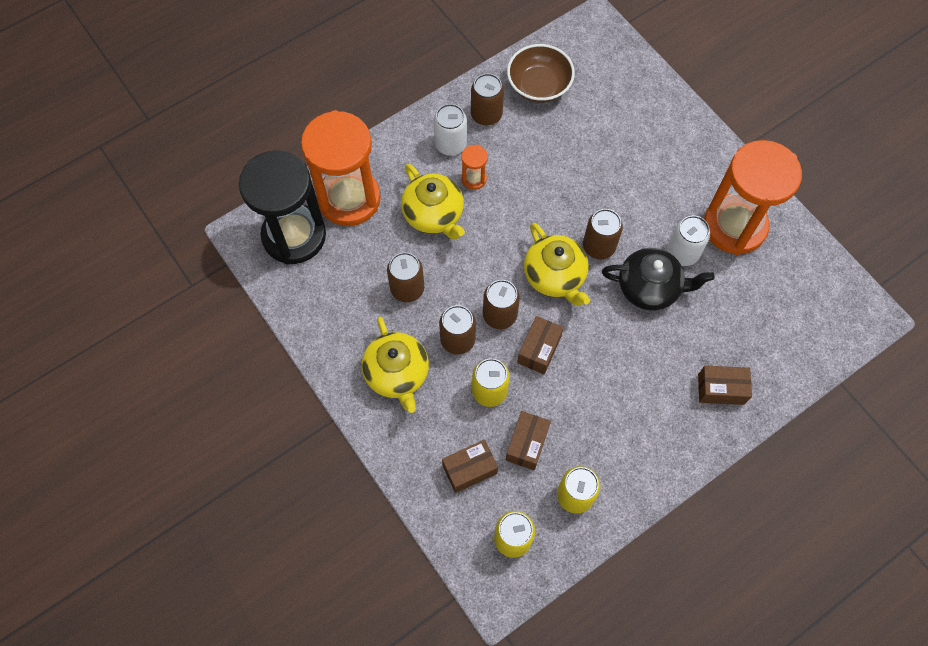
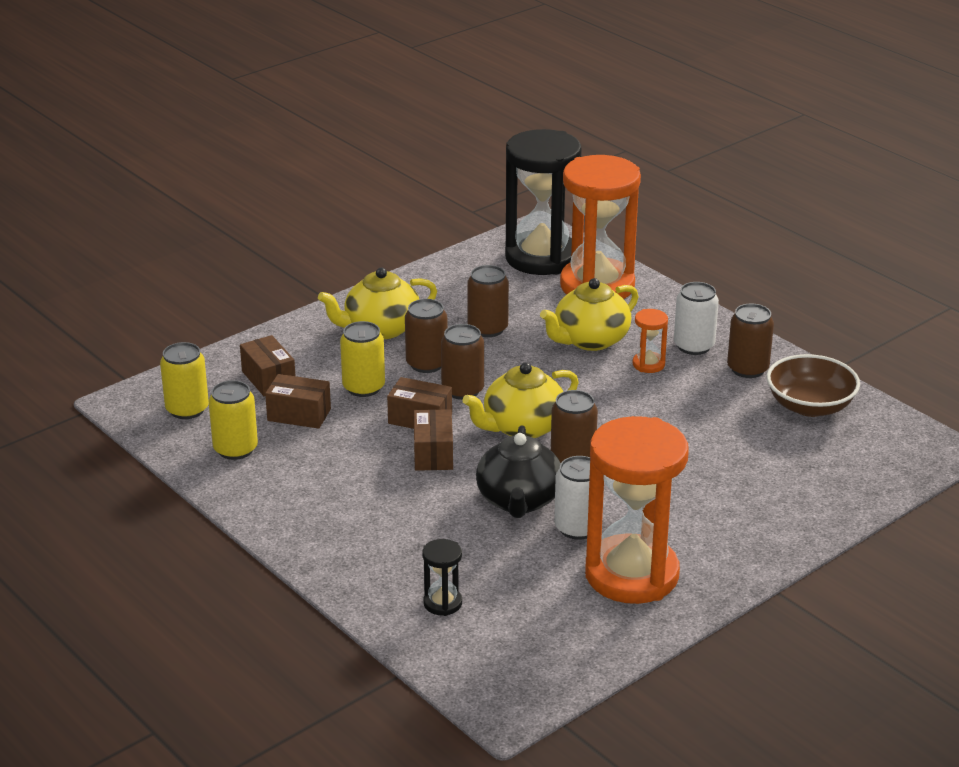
camera: 85 degrees right, 35 degrees down
(721, 389) = (377, 560): brown box -> brown box (433, 453)
(768, 348) = (442, 603): none -> black hourglass

